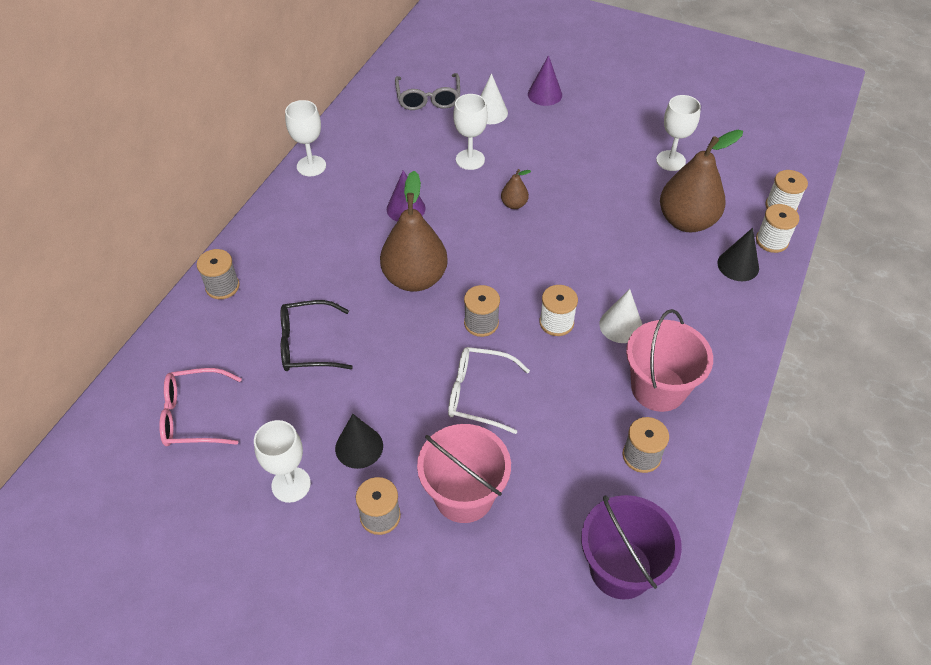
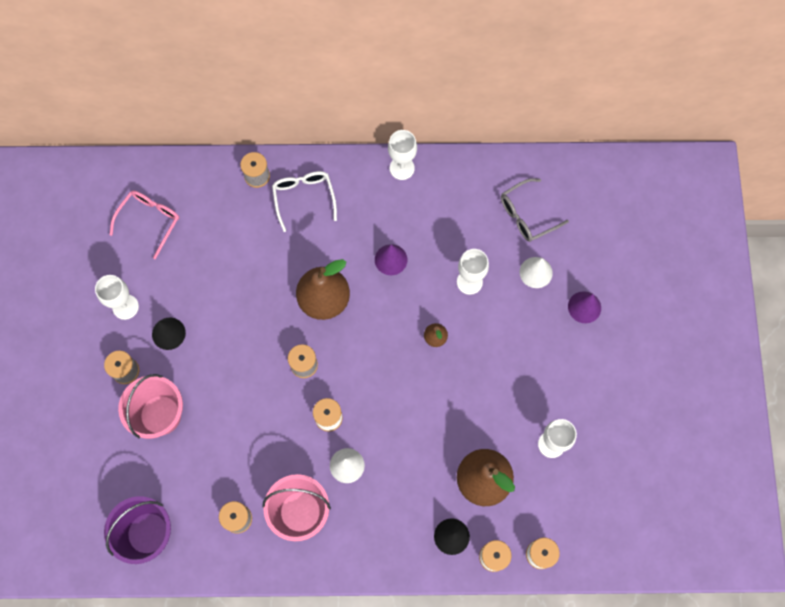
camera: 65 degrees right, 20 degrees up
(195, 415) = (149, 221): pink glasses -> pink glasses turned 60 degrees clockwise
(308, 344) = (234, 259): black glasses -> none
(479, 394) = (242, 391): white glasses -> white glasses (304, 198)

